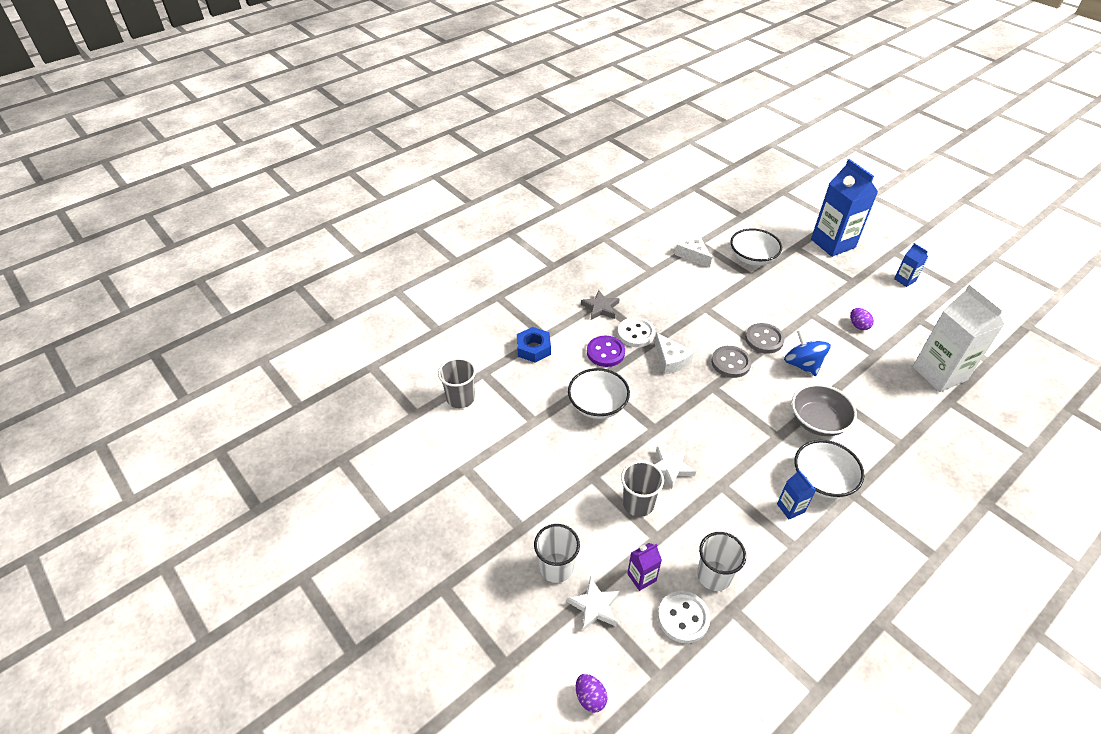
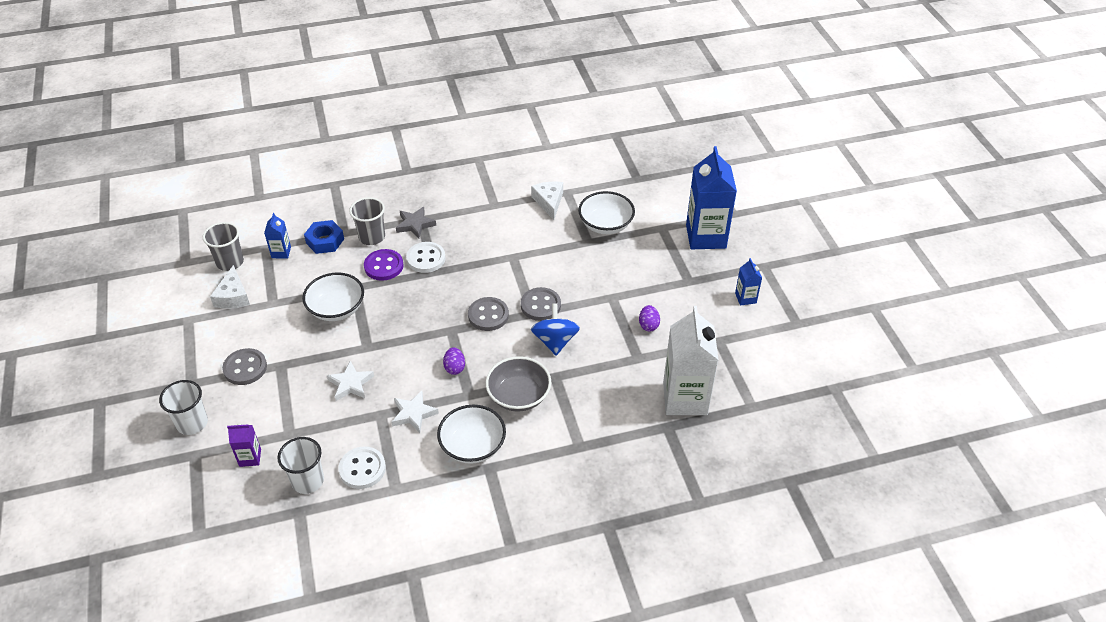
camera: 25 degrees right, 0 degrees up
(561, 492) = (245, 368): none -> grey button
(590, 697) = (137, 524): purple egg -> purple egg (454, 368)
(595, 606) = (196, 463): white star -> white star (413, 414)
(638, 503) = (298, 401): grey cup -> grey cup (372, 237)
(671, 360) = (435, 293): white cheese -> white cheese (233, 296)
(683, 617) = (255, 500): white button -> white button (362, 469)
(790, 508) = (422, 456): blue carton -> blue carton (281, 252)

